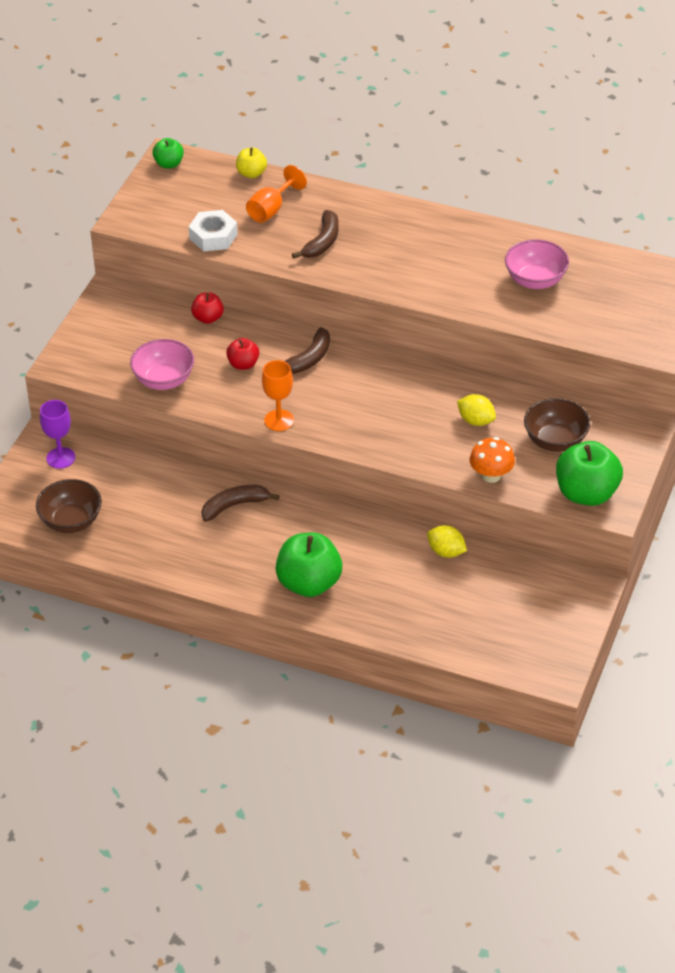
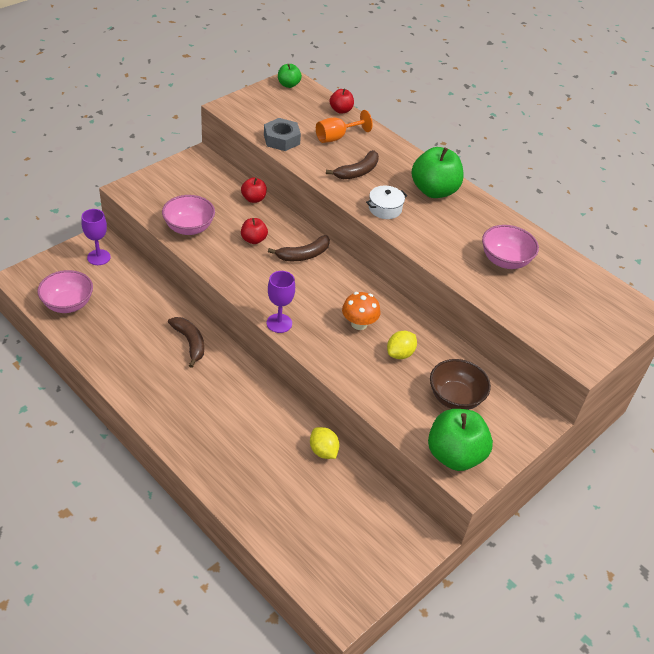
camera: 20 degrees right, 0 degrees up
(71, 521) = (68, 304): brown bowl -> pink bowl
(213, 236) = (281, 139): white nut -> grey nut
(234, 505) = (190, 343): brown banana -> brown banana turned 60 degrees clockwise
(251, 173) = (341, 110): yellow apple -> red apple
(279, 420) = (248, 290): orange goblet -> none
(309, 583) = (199, 428): green apple -> green apple (434, 191)
(335, 441) = (279, 323): none -> purple goblet
(380, 273) = (385, 209): none -> white pot
(476, 421) = (400, 354): yellow lemon -> yellow lemon turned 75 degrees clockwise
(491, 475) = (383, 404): orange mushroom -> orange mushroom (359, 324)

